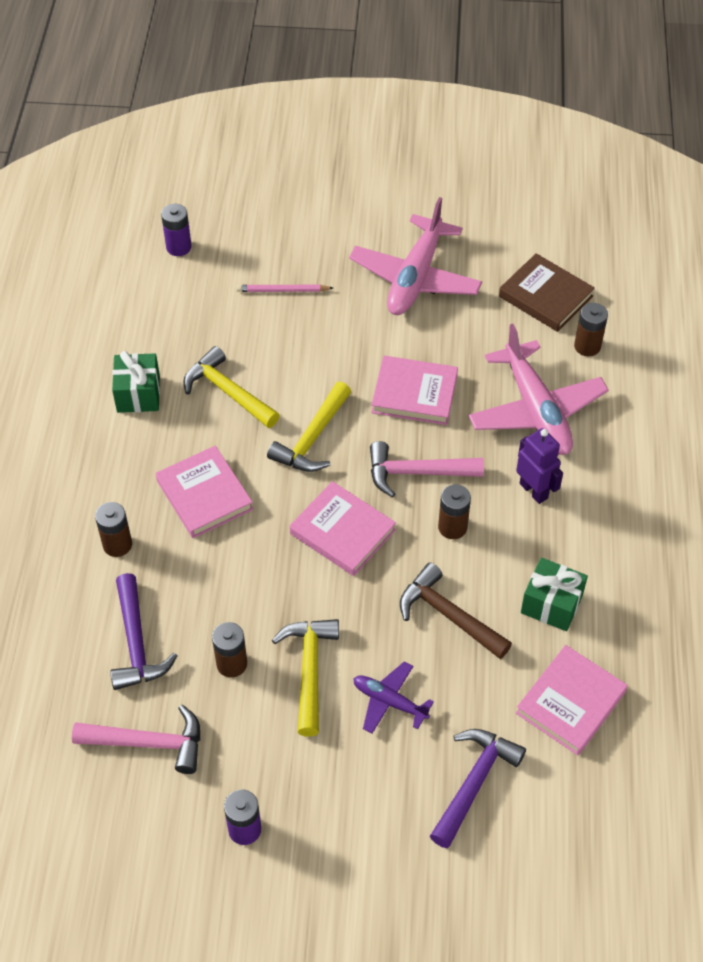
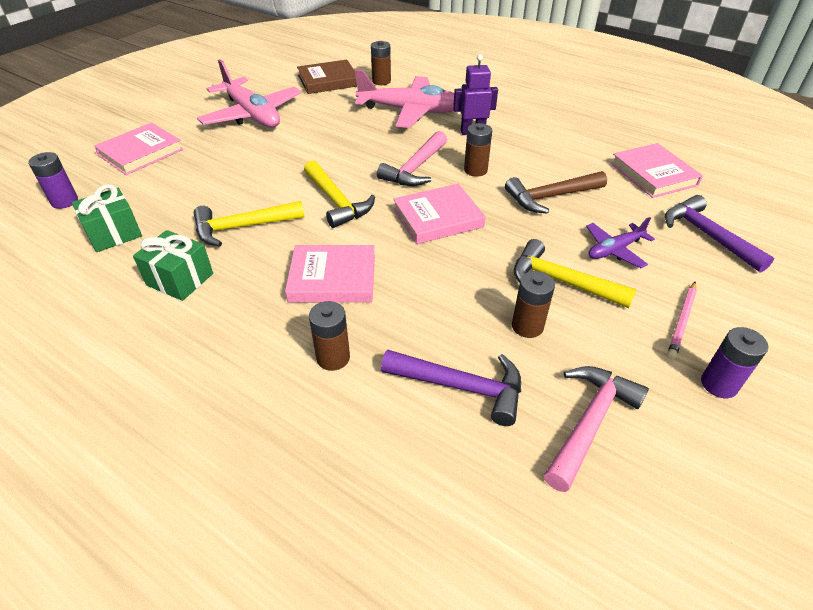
camera: 60 degrees left, 10 degrees down
(282, 290) = (184, 168): pink pencil -> pink pencil (682, 321)
(414, 394) = (347, 147): pink book -> pink book (141, 152)
(551, 604) = (568, 155): green gift -> green gift (114, 234)

